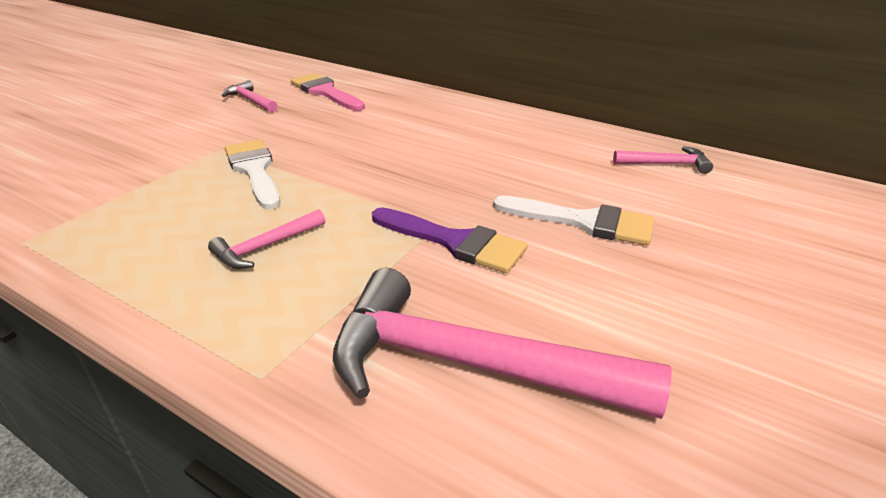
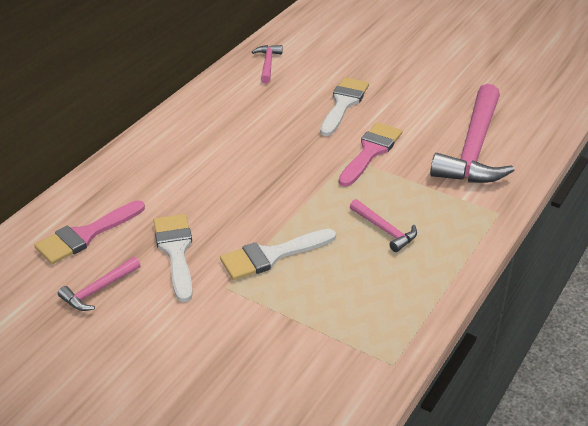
camera: 90 degrees left, 5 degrees up
(286, 125) = (175, 251): none -> white brush
(455, 242) = (370, 151): purple brush -> pink brush

